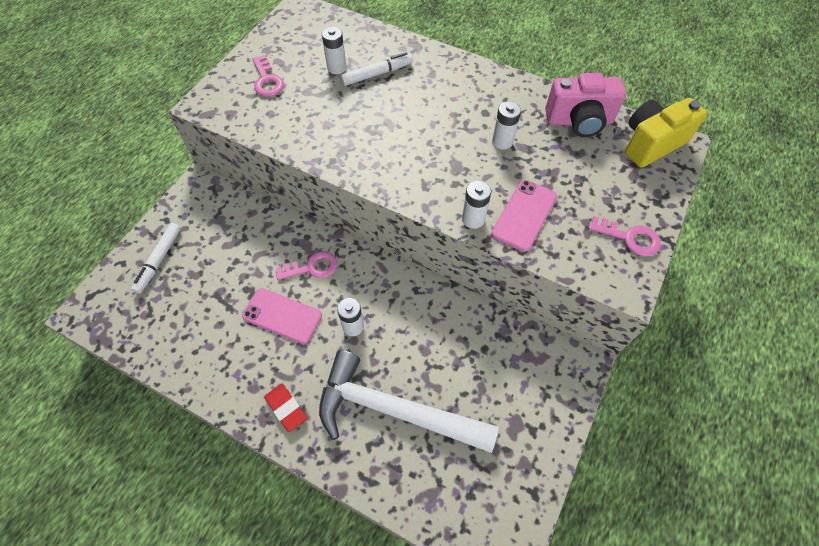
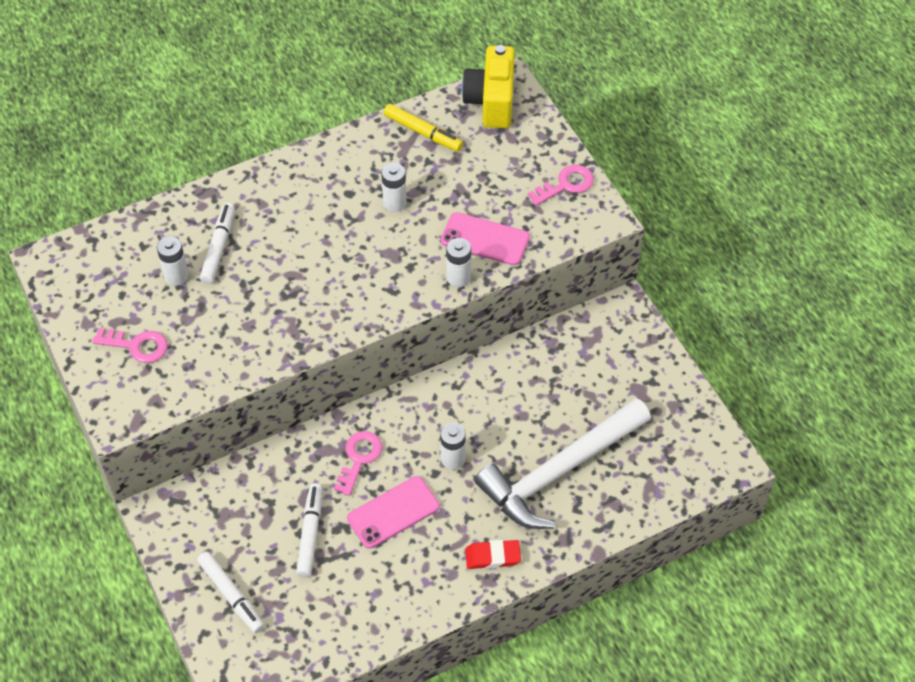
camera: 55 degrees left, 5 degrees down
(233, 275) = (310, 533): none -> white marker
(524, 215) = (485, 239): pink phone -> pink phone turned 45 degrees counterclockwise
(579, 121) = (423, 132): pink camera -> yellow marker

